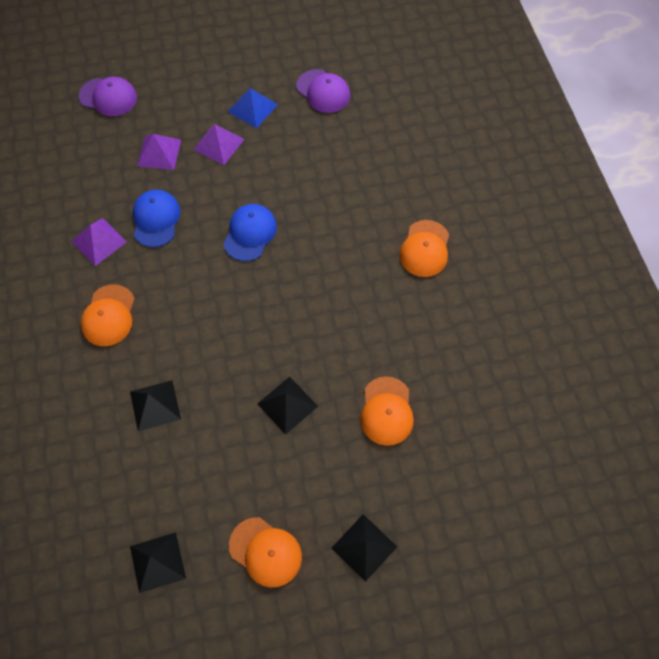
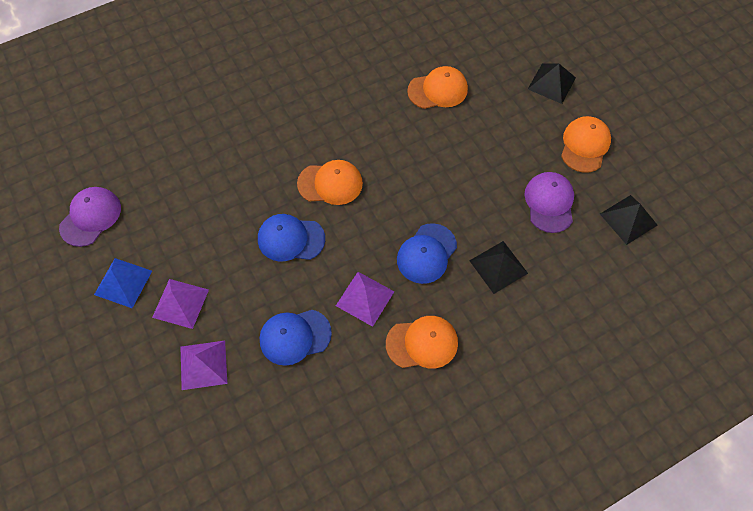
camera: 105 degrees left, 0 degrees up
(99, 241) = (337, 388): purple pyramid -> purple pyramid (365, 298)
(108, 97) = (125, 458): purple cap -> purple cap (549, 203)
(193, 343) = (426, 253): none -> blue cap
(287, 405) = (458, 161): black pyramid -> none
(425, 249) = (273, 92): orange cap -> orange cap (330, 183)

